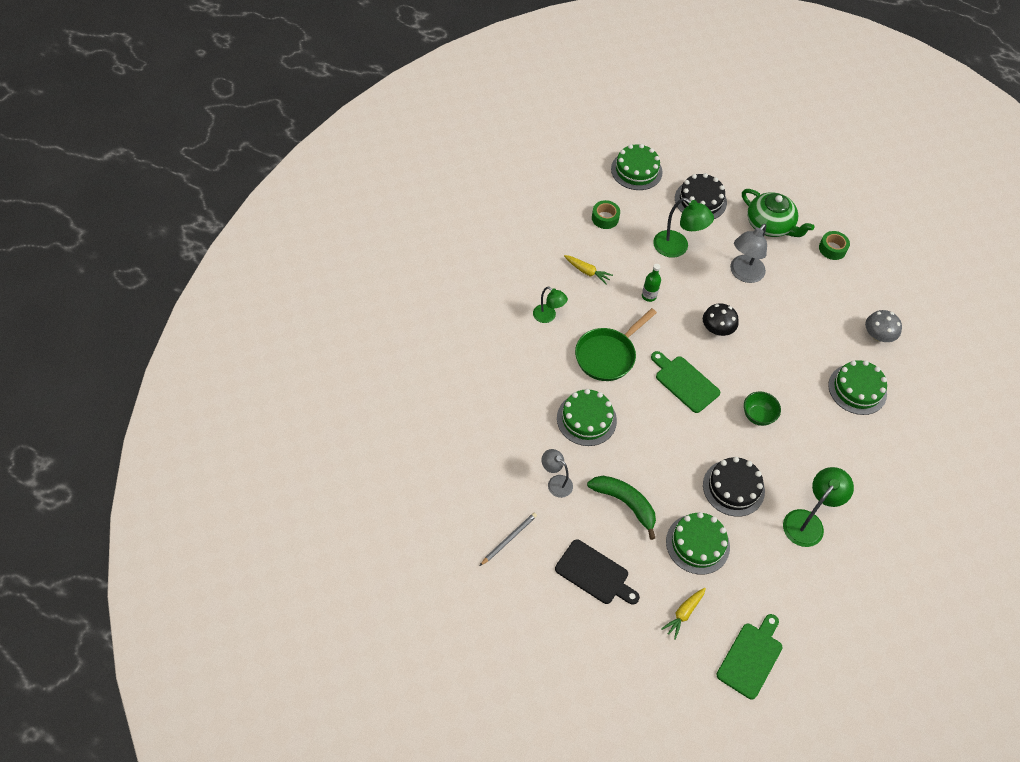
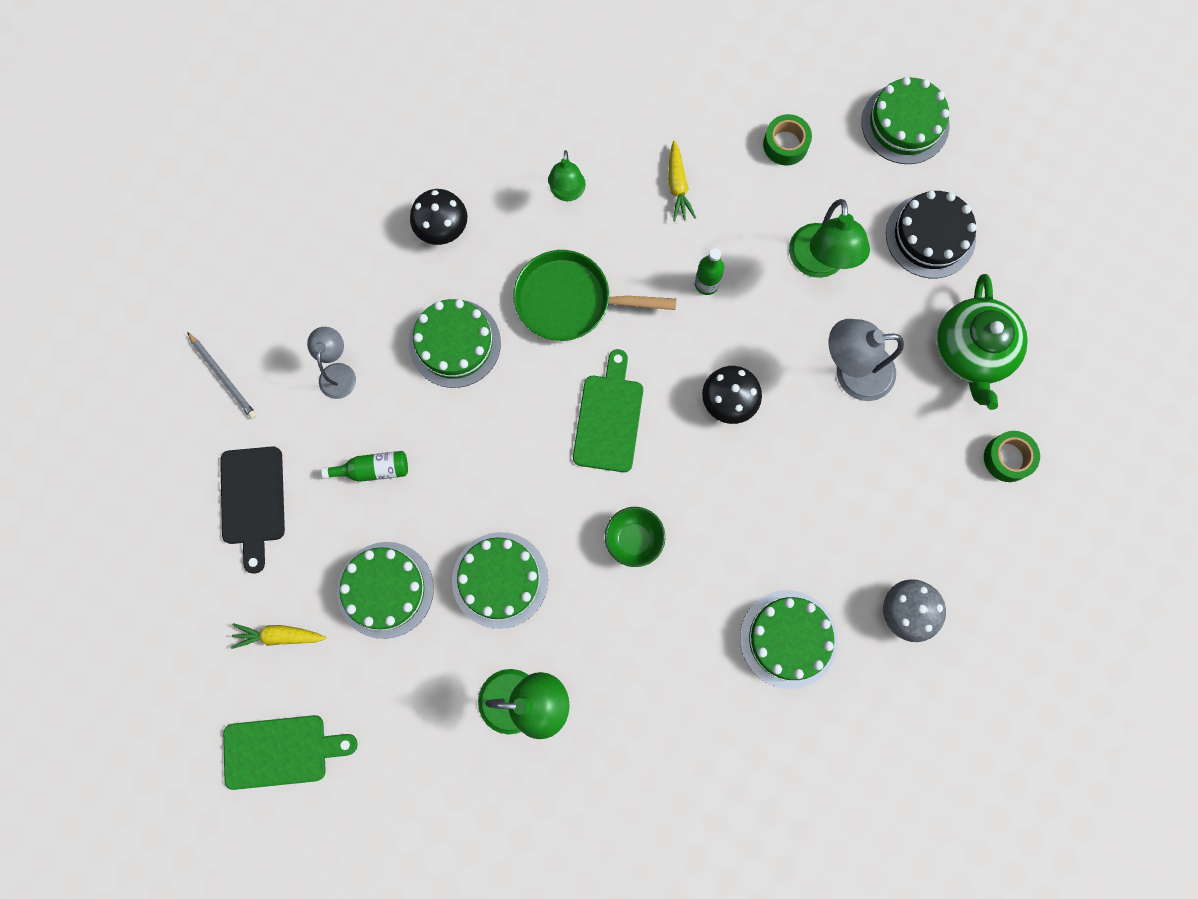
camera: 55 degrees right, 20 degrees up
(508, 539) = (223, 376): grey pencil -> grey pencil turned 45 degrees clockwise
(516, 381) = (442, 227): none -> black mushroom
(625, 503) = (373, 469): green banana -> green bottle
(733, 488) = (500, 580): black cake -> green cake

